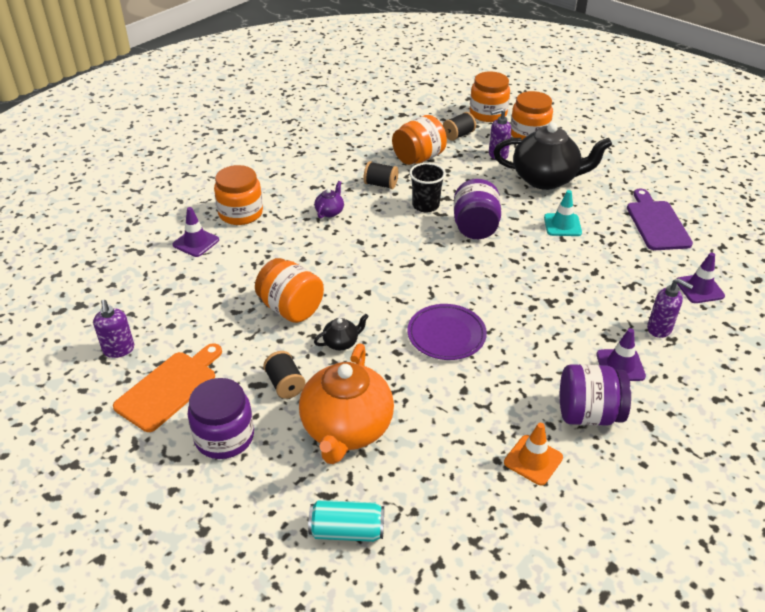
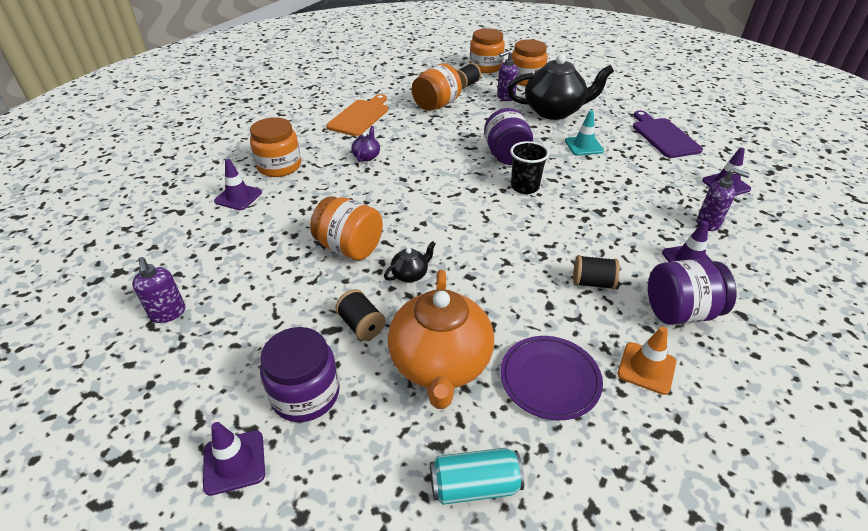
camera: 10 degrees left, 0 degrees up
(157, 482) = (234, 462): none -> purple traffic cone
(169, 388) = (232, 347): orange cutting board -> orange cutting board (360, 116)
(381, 184) = (408, 129): black spool -> black spool (592, 283)
(425, 205) = (455, 142): black cup -> black cup (524, 187)
(446, 335) = (513, 254): purple plate -> purple plate (549, 379)

